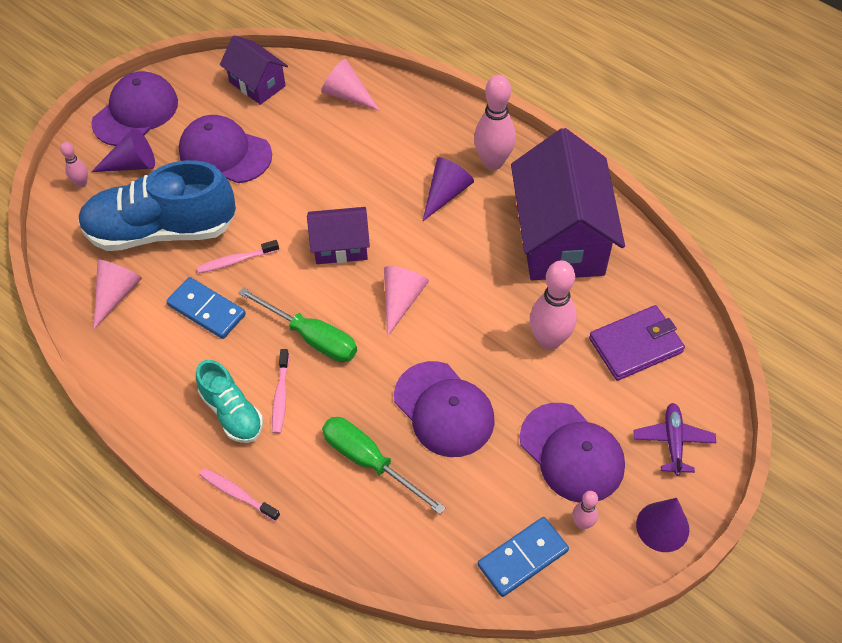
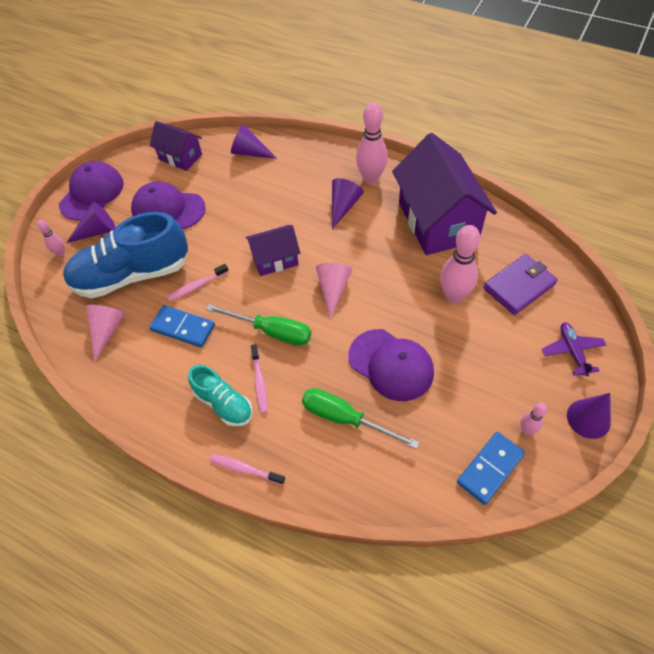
camera: 10 degrees left, 0 degrees up
(347, 95) = (250, 152): pink cone -> purple cone
(572, 453) = (499, 377): purple cap -> none

